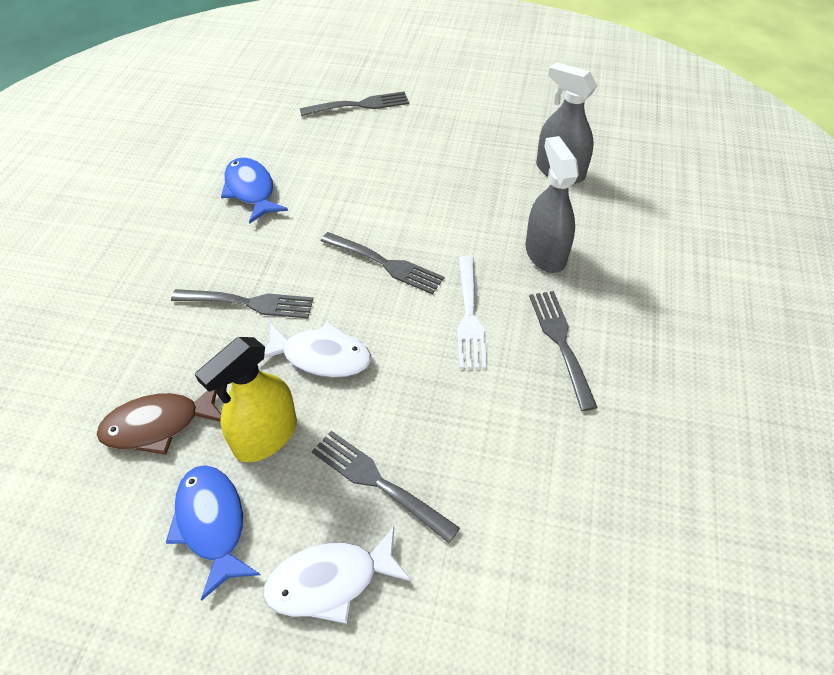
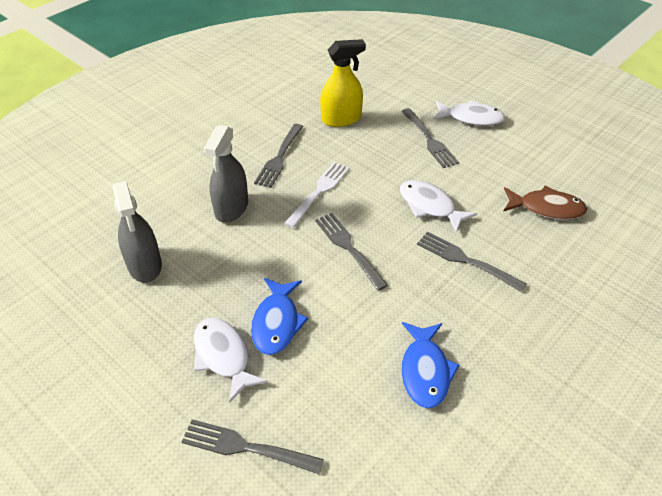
camera: 150 degrees left, 5 degrees down
(212, 524) = (523, 155): blue fish -> blue fish (277, 323)
(265, 436) = (482, 179): yellow spray bottle -> yellow spray bottle (341, 119)
(423, 140) = (223, 356): none -> white fish

